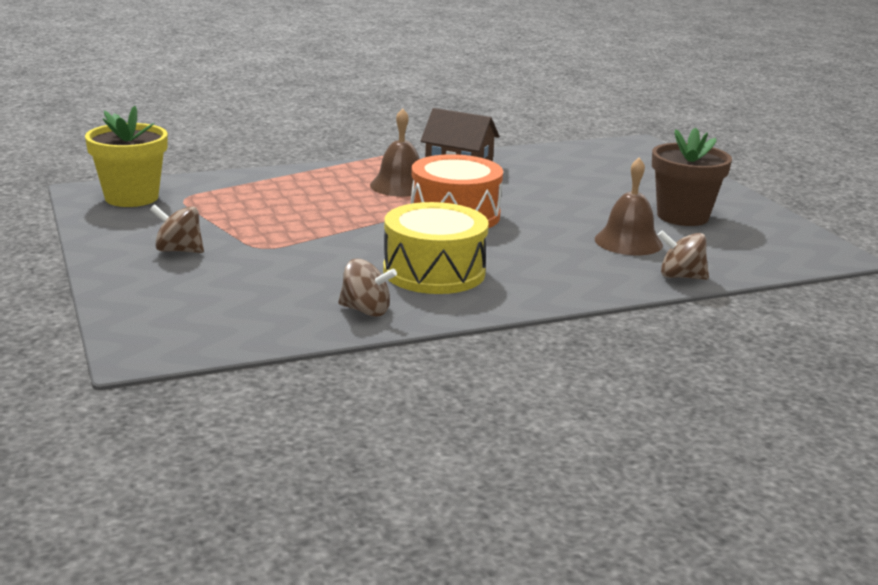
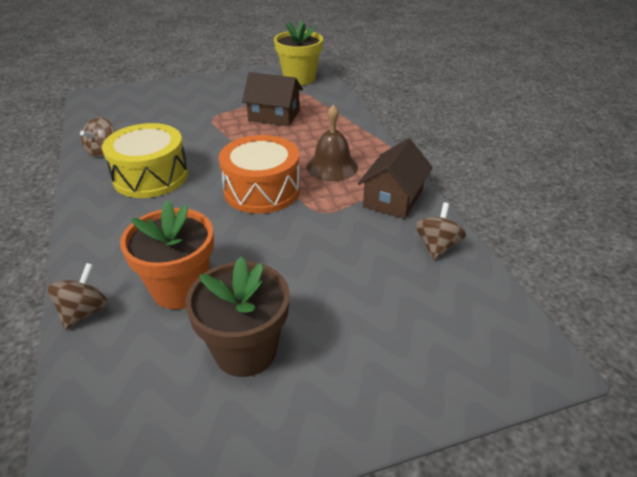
camera: 95 degrees right, 15 degrees up
(179, 250) = (213, 96): brown spinning top -> brown spinning top (437, 246)
(262, 211) = (274, 115): none -> brown house
(628, 242) = (180, 288): brown bell -> orange flower pot

